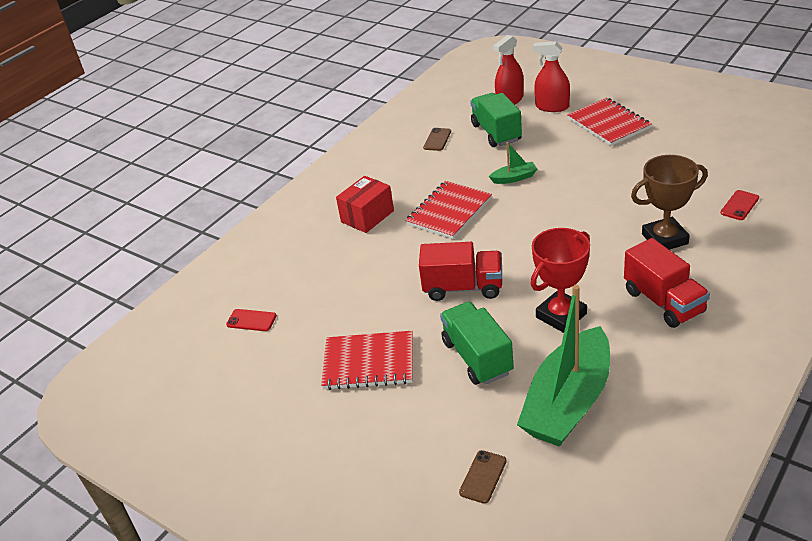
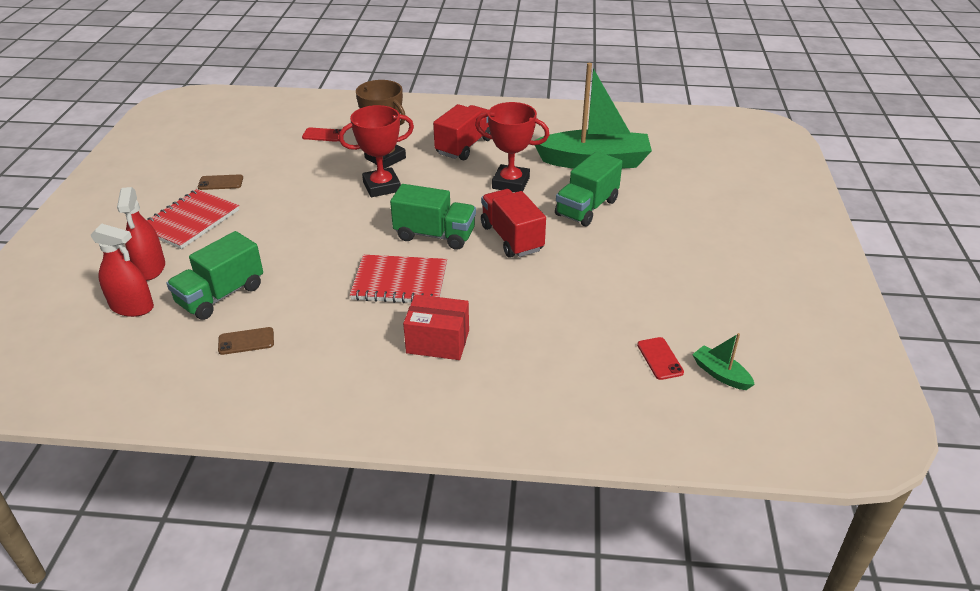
camera: 125 degrees left, 0 degrees up
(369, 362) = (640, 259): red notebook -> none
(483, 477) = (686, 177): brown phone -> brown phone (220, 183)
(501, 243) = (435, 235): none -> green truck
(514, 178) = (319, 256): green boat -> green boat (720, 374)
(606, 227) = (382, 187): none -> red trophy

